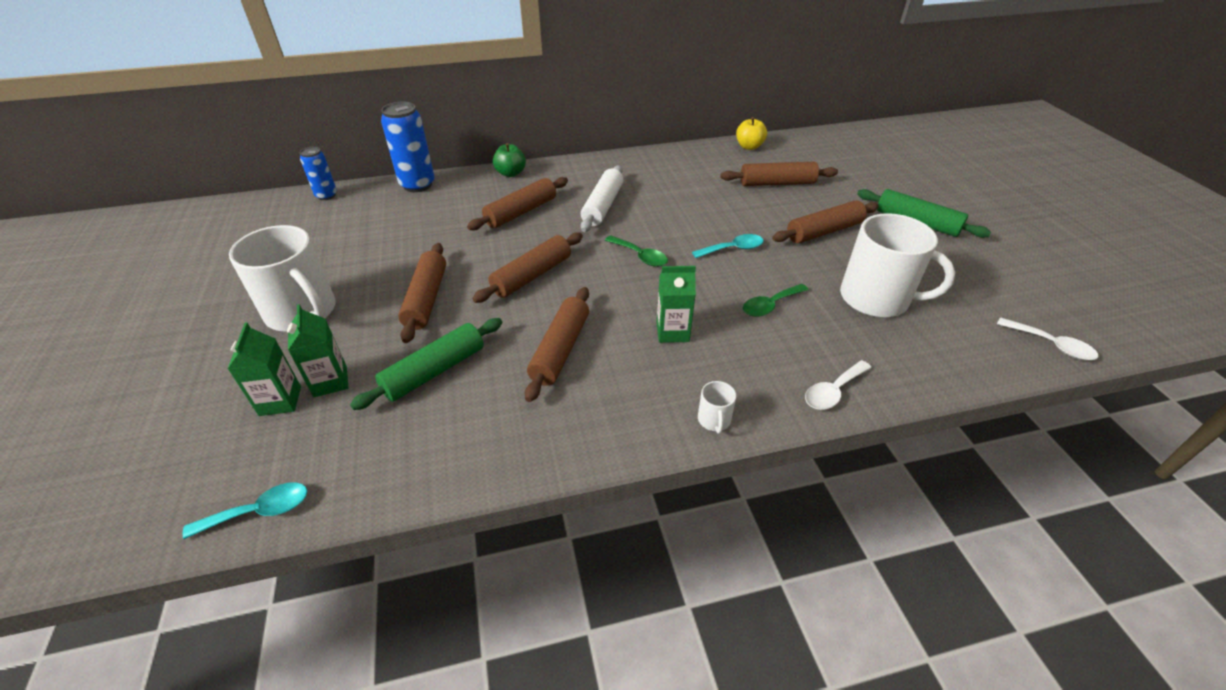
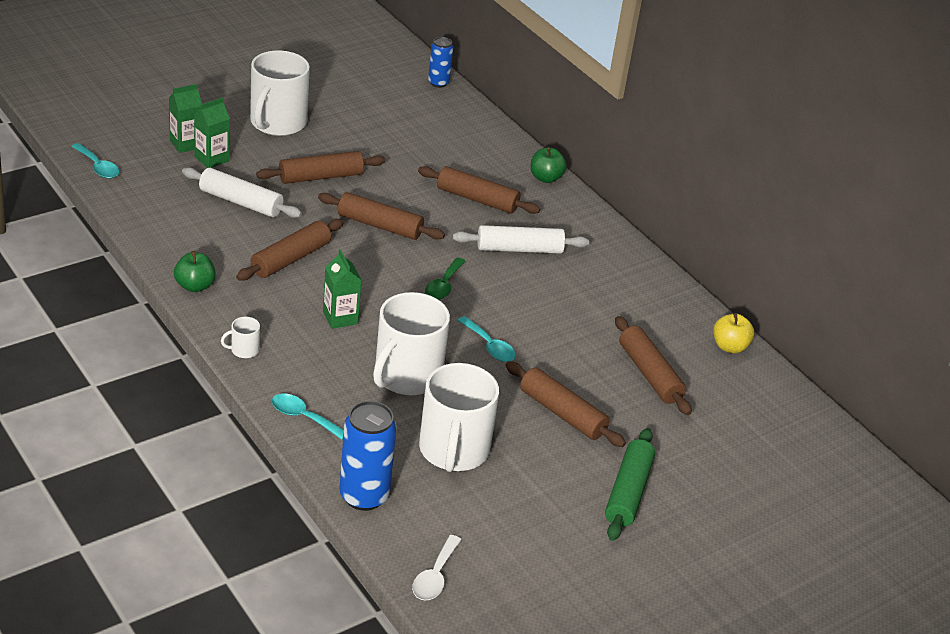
camera: 65 degrees right, 5 degrees down
(417, 185) = (487, 127): blue can -> blue can (364, 496)
(434, 371) = (241, 202): green rolling pin -> white rolling pin
(560, 349) = (290, 259): brown rolling pin -> brown rolling pin turned 45 degrees counterclockwise
(581, 445) = (195, 286): none -> green apple
(770, 305) = (407, 376): green spoon -> white mug
(833, 391) = (303, 417): white spoon -> turquoise spoon

